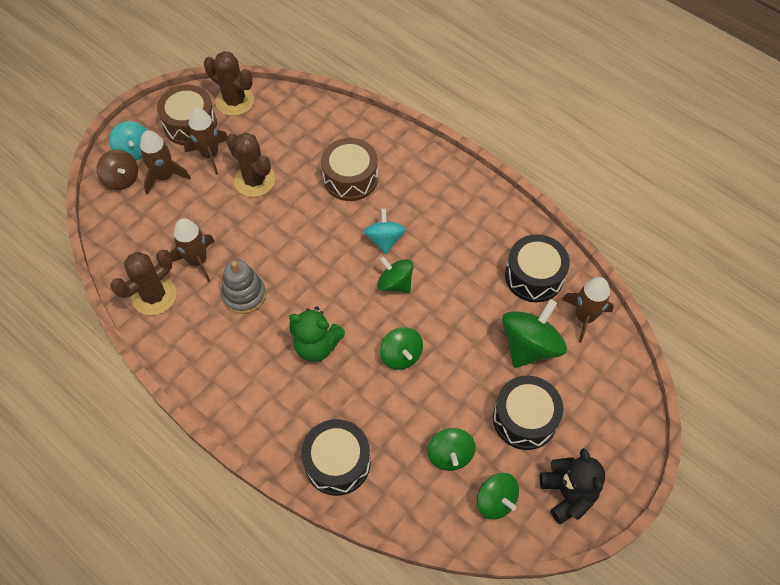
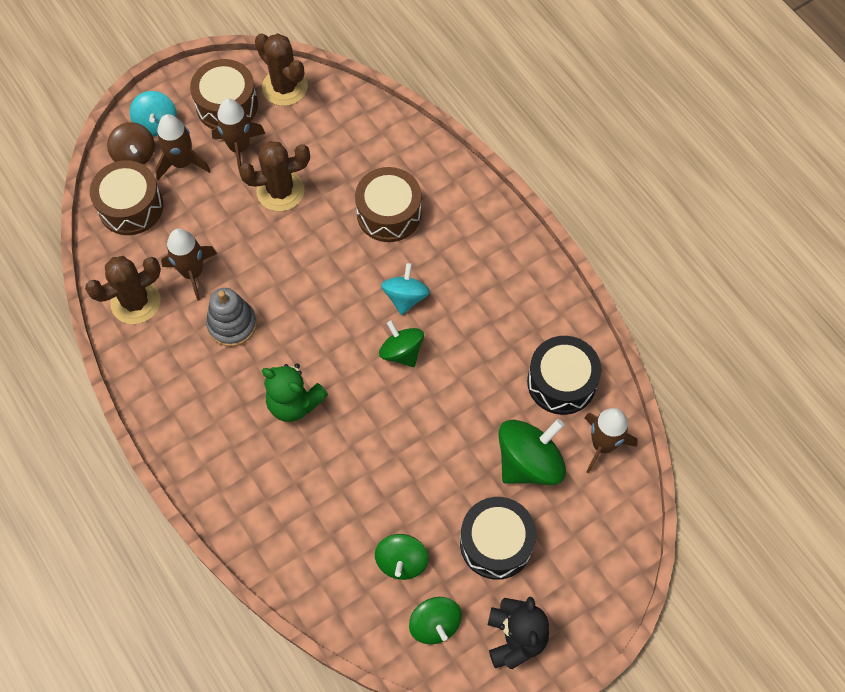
camera: 15 degrees right, 5 degrees up
(129, 220) = (131, 207): none -> brown drum
(254, 181) = (280, 191): brown cactus -> brown cactus turned 75 degrees counterclockwise
(337, 462) = (279, 538): black drum -> none
(401, 355) = (383, 437): green spinning top -> none

